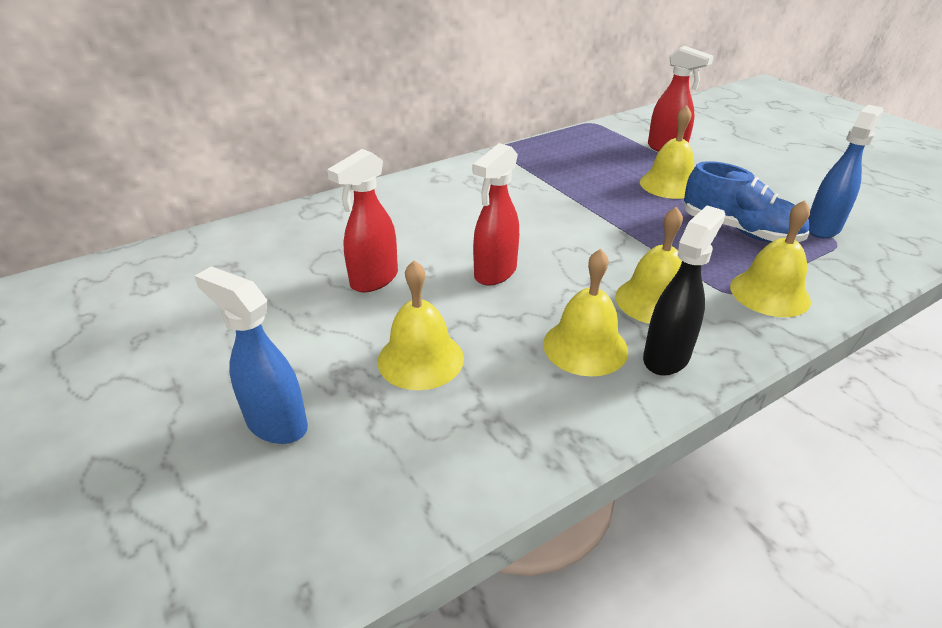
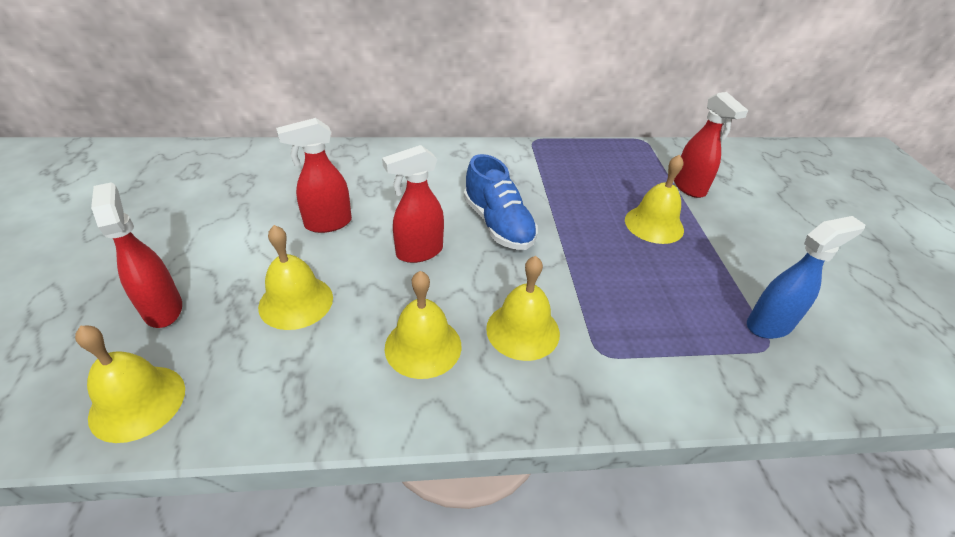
camera: 25 degrees right, 5 degrees up
(276, 423) = (163, 309): blue spray bottle -> red spray bottle
(667, 357) = (479, 386): black spray bottle -> none
(739, 230) = (675, 295): blue shoe -> blue shoe (498, 224)
(769, 293) = (638, 369): yellow bell -> yellow bell (137, 402)

